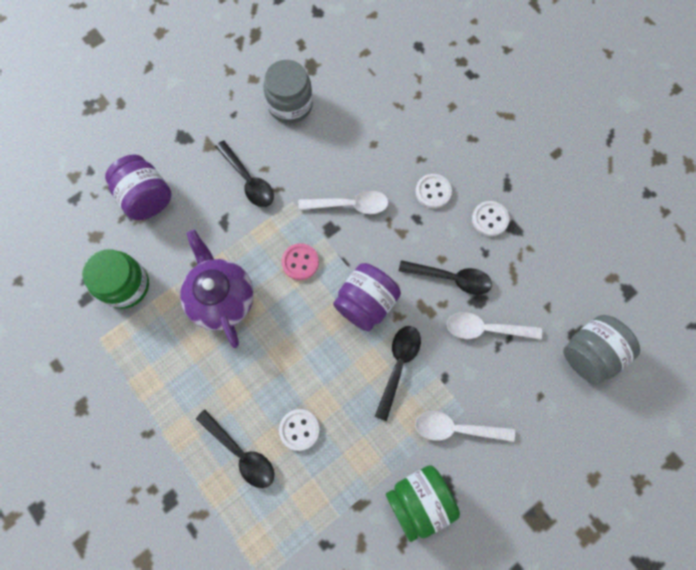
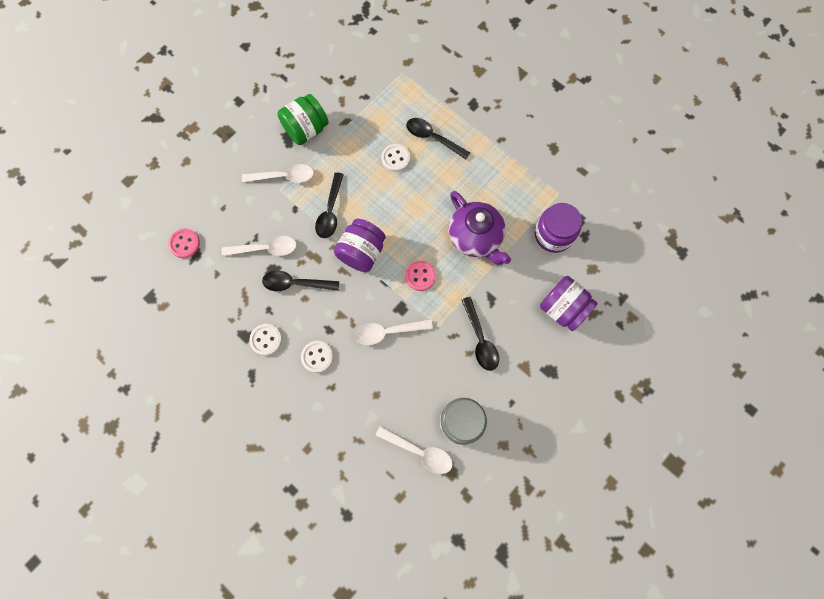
camera: 170 degrees right, 0 degrees up
(125, 285) = (553, 235): green jar -> purple jar
(248, 180) = (480, 339): black spoon -> black spoon turned 150 degrees counterclockwise
(338, 86) = (419, 451): none -> white spoon
(589, 353) = (184, 244): grey jar -> pink button

